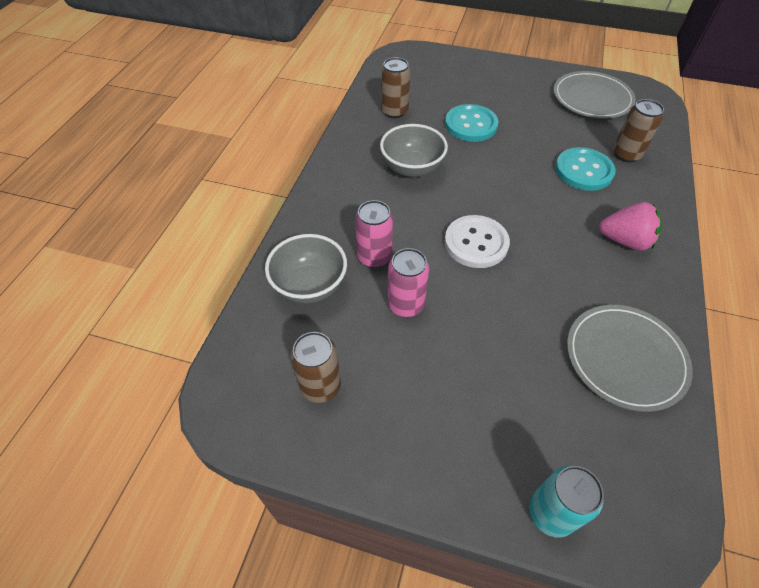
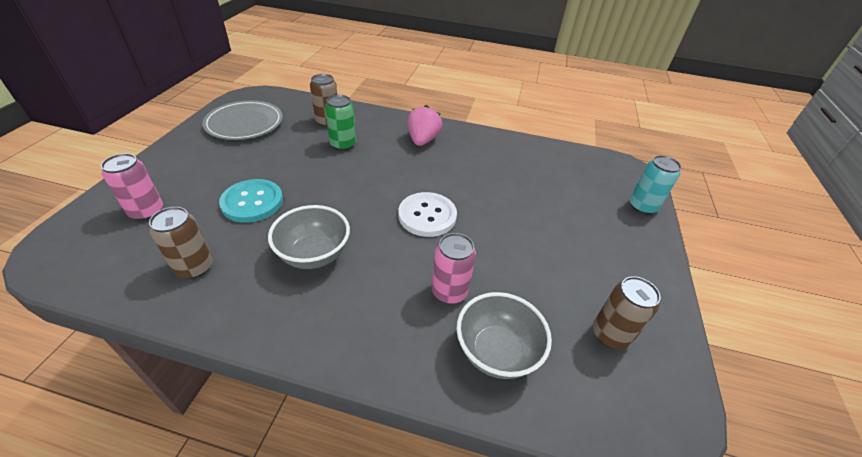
camera: 95 degrees left, 10 degrees down
(406, 304) = (505, 268): pink can -> pink can (147, 211)
(583, 171) = (343, 144): turquoise button -> green can
(625, 358) = (524, 159): grey plate -> none

